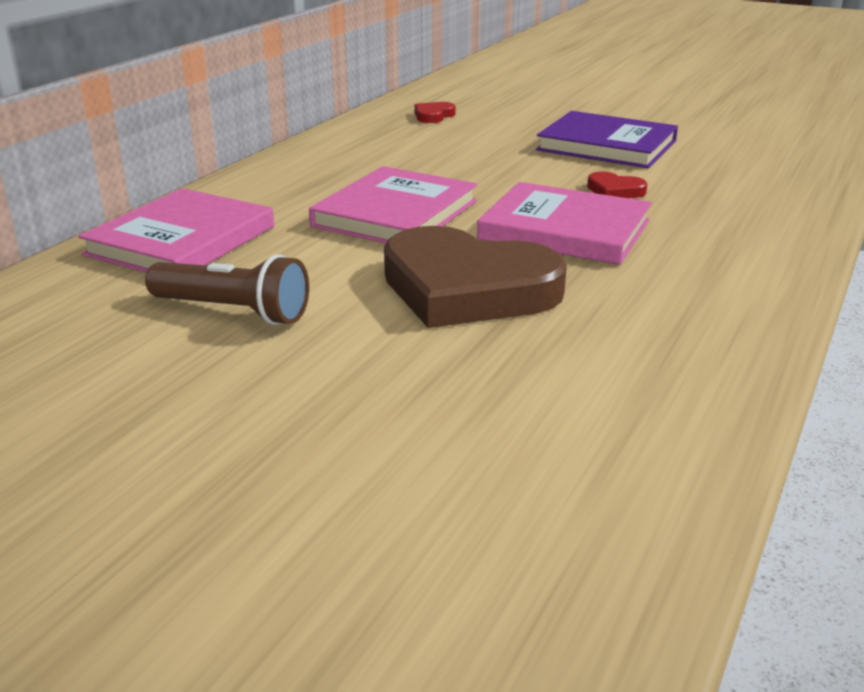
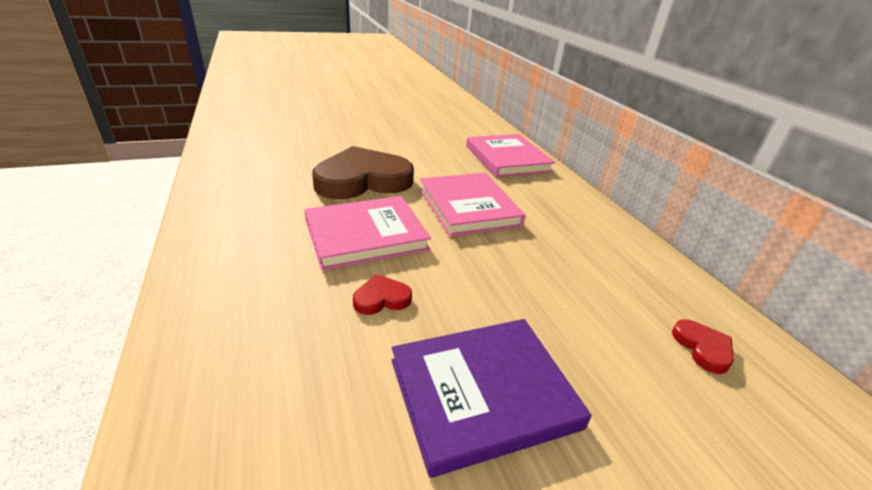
camera: 130 degrees right, 5 degrees up
(233, 311) = (425, 145): brown flashlight -> none

